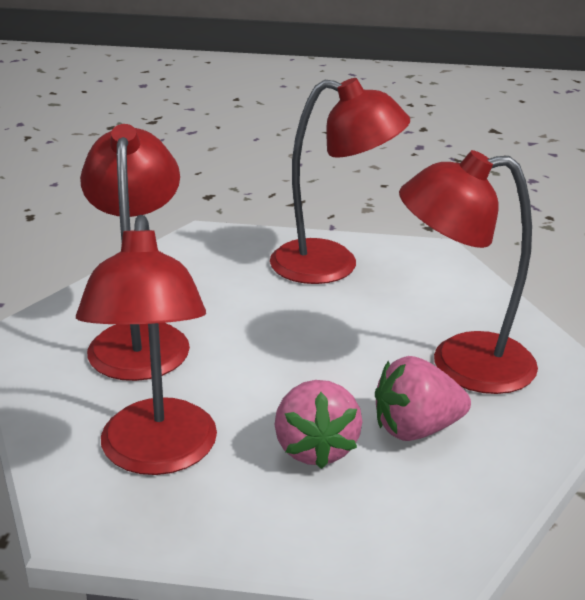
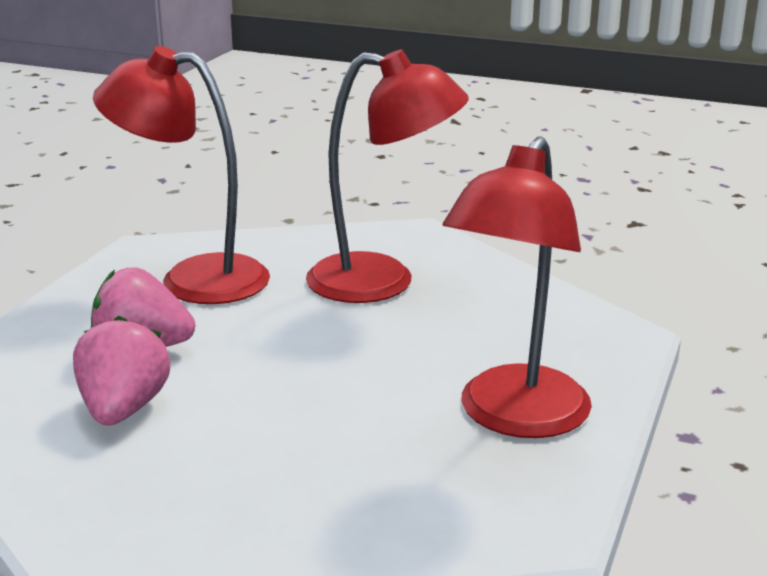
camera: 105 degrees right, 5 degrees down
(461, 364) = (217, 470): red lamp -> none

